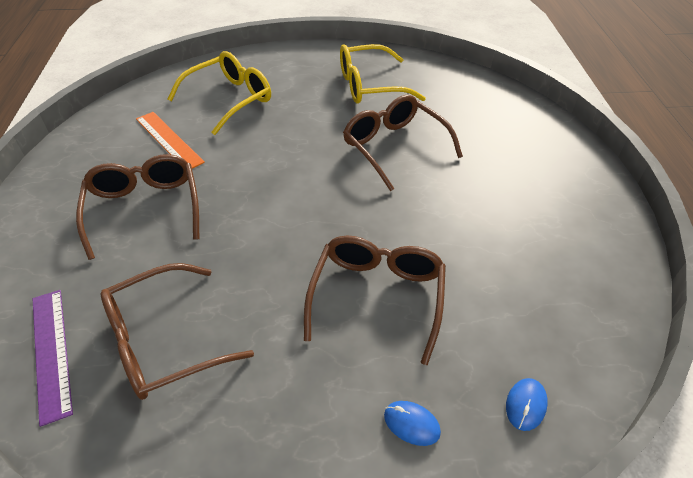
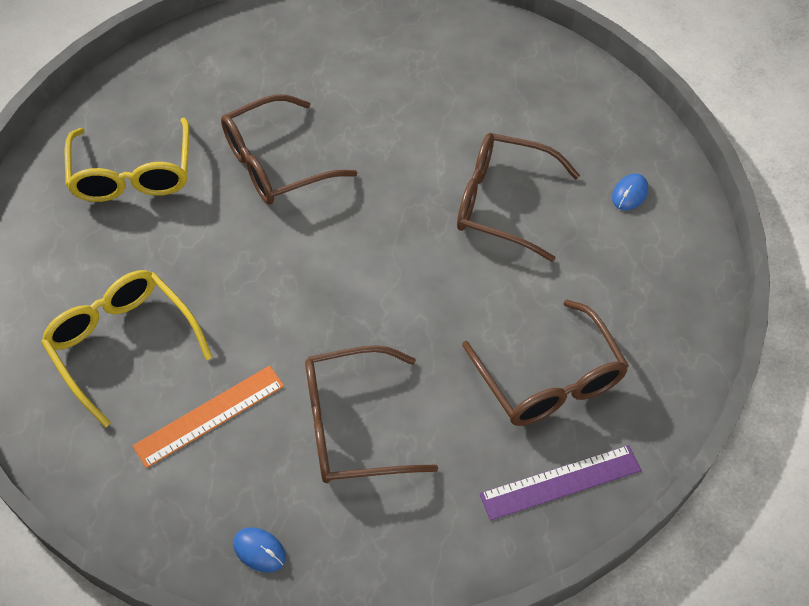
camera: 85 degrees left, 10 degrees up
(525, 405) = (612, 120): blue mouse -> blue mouse (259, 550)

